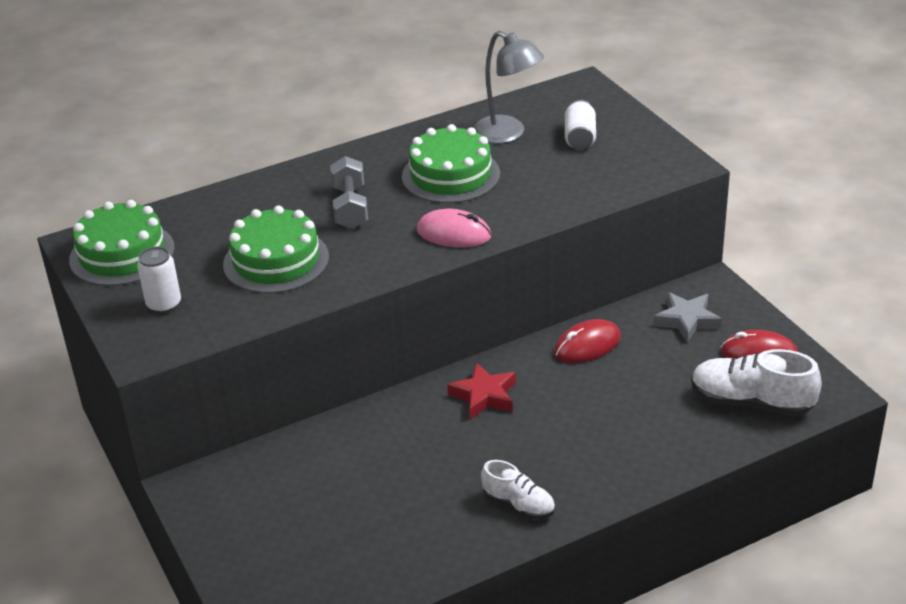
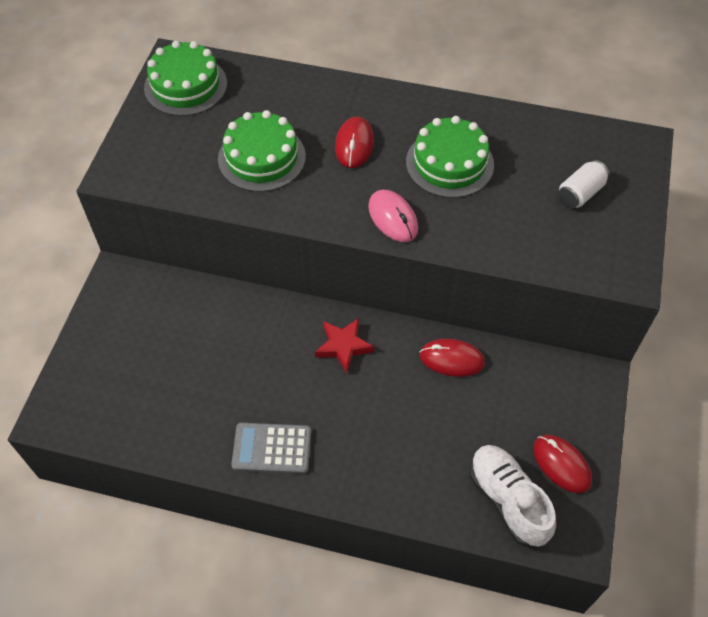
camera: 40 degrees right, 20 degrees up
(164, 304) = (164, 145): white can -> none
(350, 207) = (354, 145): grey dumbbell -> red mouse
(508, 134) = (532, 152): grey lamp -> none
(518, 505) = (272, 448): white shoe -> grey calculator
(687, 320) = (543, 394): grey star -> none

